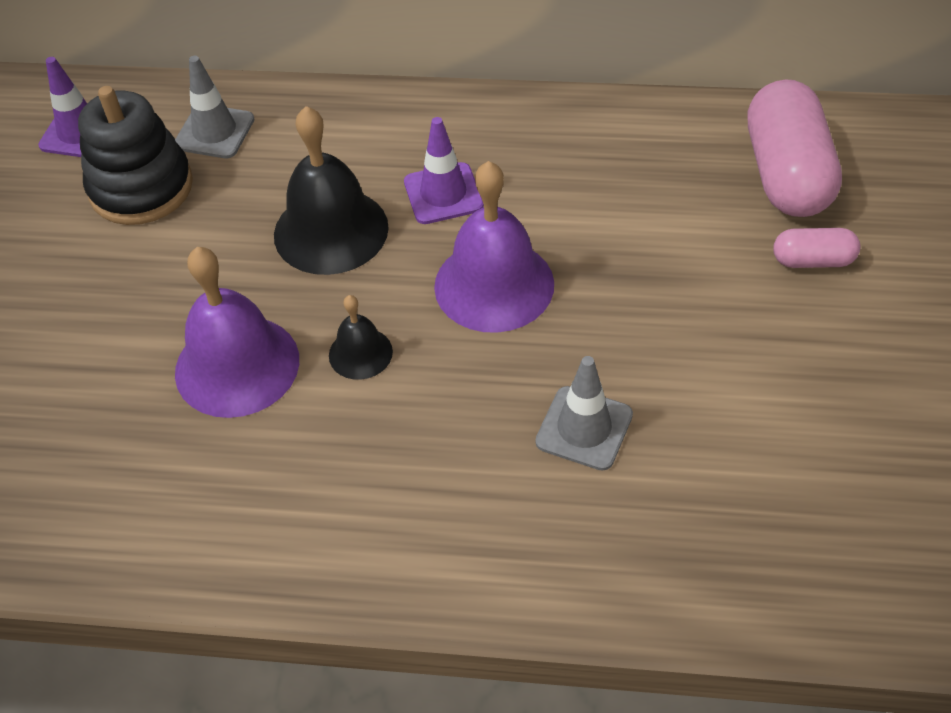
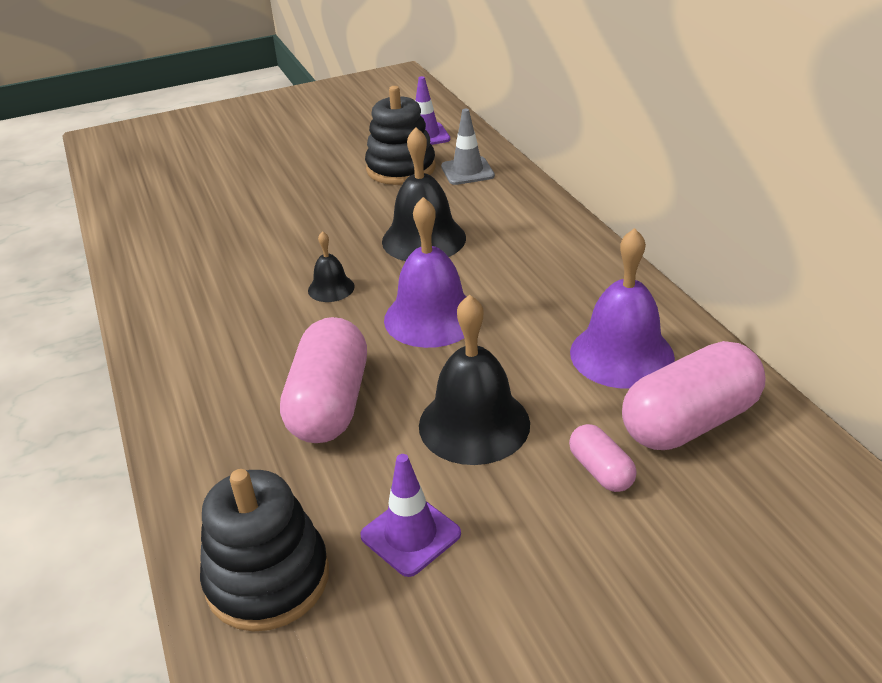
camera: 60 degrees right, 15 degrees down
(237, 365) = (290, 250): purple bell -> purple bell (621, 354)
(443, 194) = (496, 267): purple traffic cone -> purple traffic cone (410, 535)
(584, 428) = (330, 404): grey traffic cone -> pink capsule
(694, 321) = (474, 424): none -> black bell
(817, 565) = (268, 578): none -> black stacking toy

